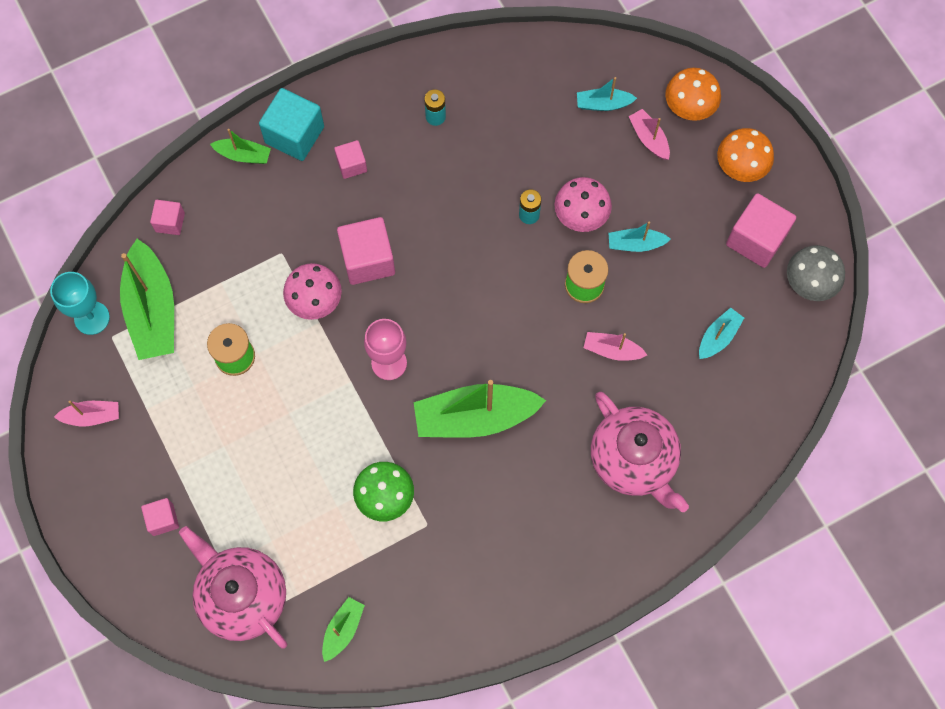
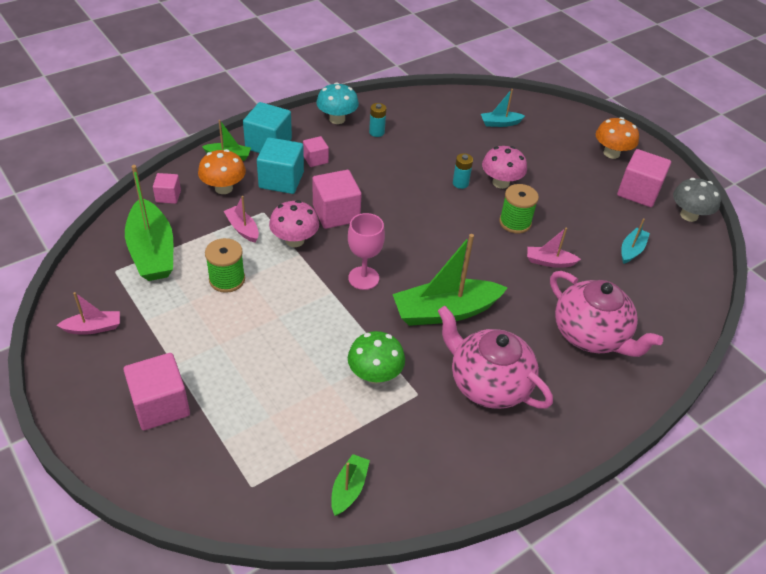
camera: 10 degrees left, 25 degrees down
(92, 318) = (97, 259): turquoise goblet -> none
(163, 519) = (160, 405): pink cube -> pink cube, size x1.80
(242, 596) = (243, 465): pink teapot -> pink teapot (488, 383)
(306, 200) = (281, 180): none -> turquoise cube
(386, 89) = (337, 119): none -> turquoise mushroom
(635, 244) = (548, 197): turquoise boat -> none
(649, 138) = (539, 140): pink boat -> pink boat (242, 229)
(689, 107) = (563, 123): orange mushroom -> orange mushroom (223, 188)

